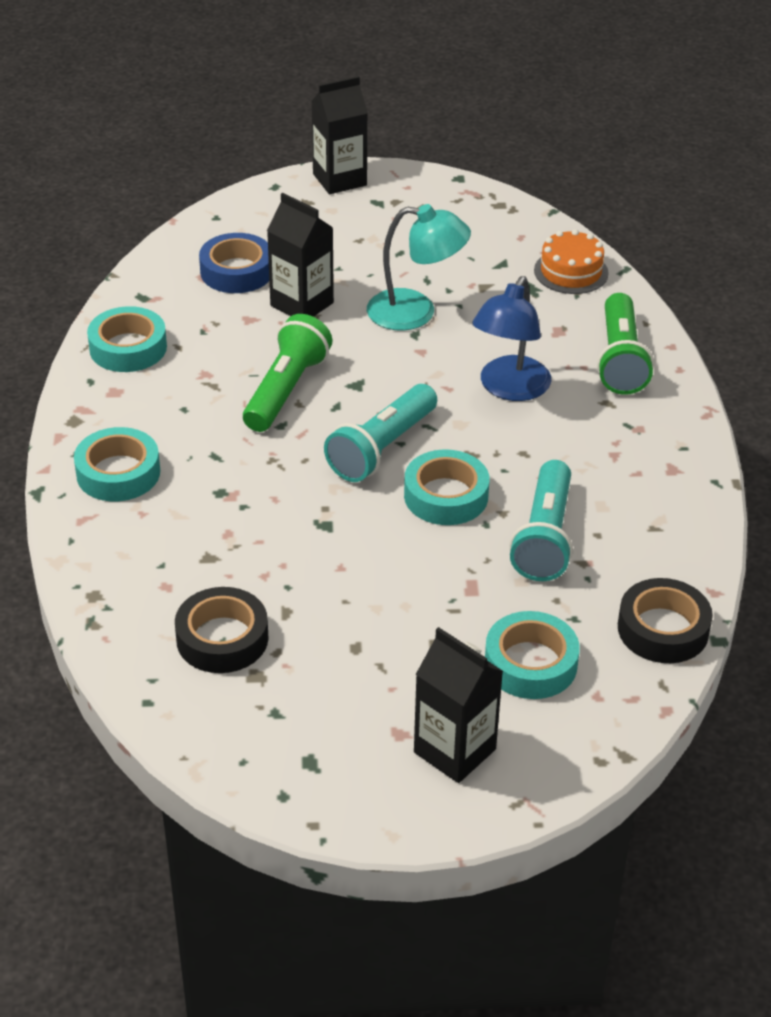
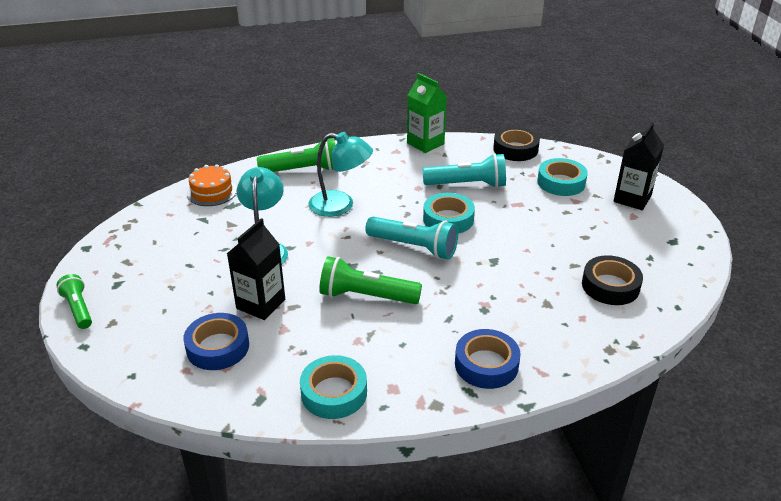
camera: 100 degrees left, 5 degrees down
(118, 473) = (486, 364): turquoise tape -> blue tape
(339, 180) = (78, 309): black carton -> green flashlight
(509, 388) = (340, 205): blue lamp -> turquoise lamp
(696, 510) = (425, 143): none -> green carton

